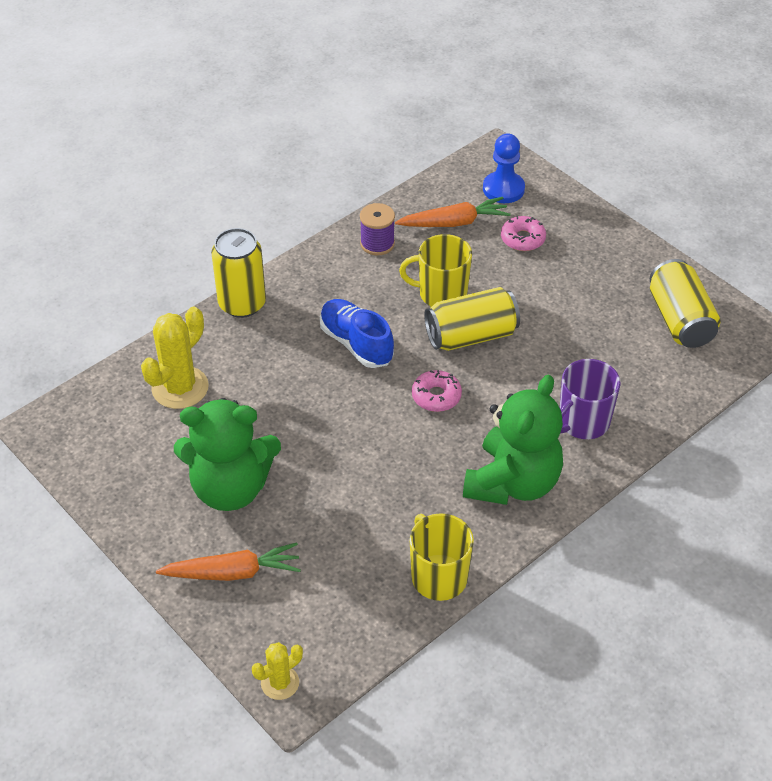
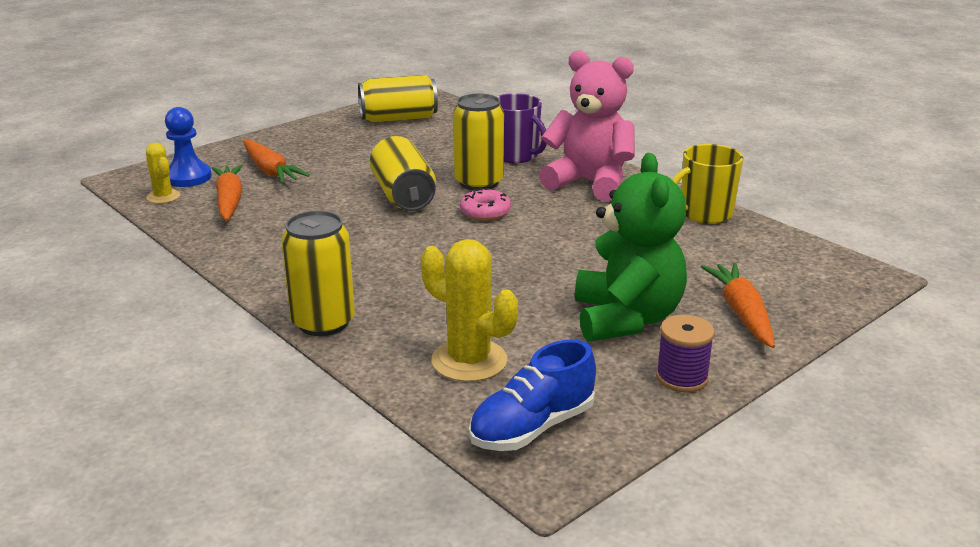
camera: 90 degrees left, 20 degrees down
(280, 683) = (860, 284): yellow cactus -> yellow cactus (163, 197)
(356, 343) = (406, 251): blue shoe -> blue shoe (532, 427)
(377, 244) = (245, 240): purple spool -> purple spool (682, 378)
(441, 294) = (339, 208): yellow mug -> none
(507, 391) = (479, 182): none -> yellow can
(512, 483) = (589, 183): green teddy bear -> pink teddy bear
(522, 239) = (270, 171): pink donut -> orange carrot

